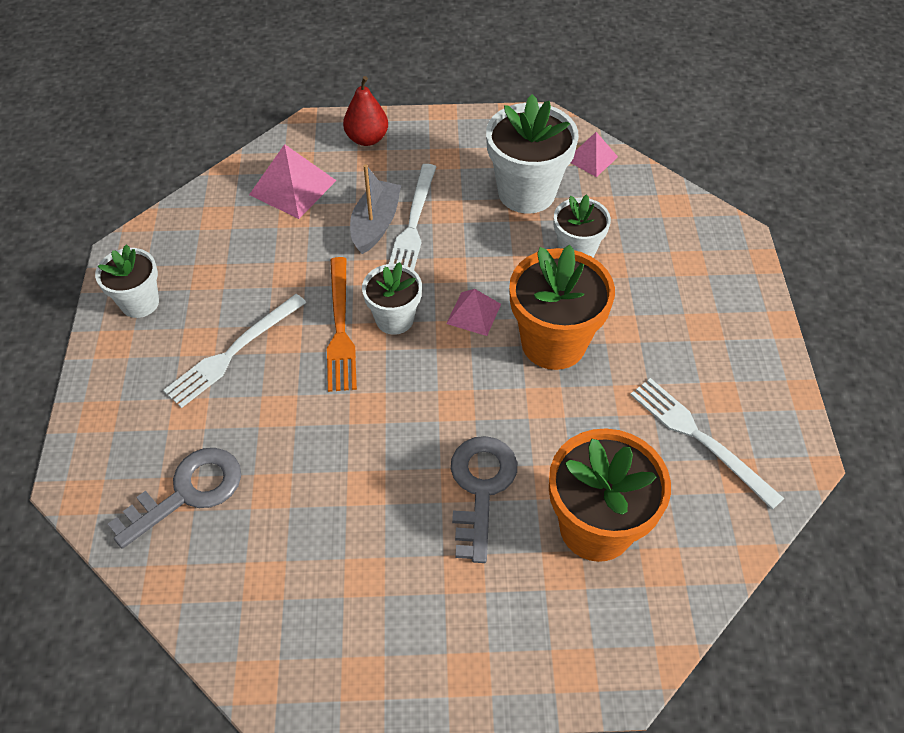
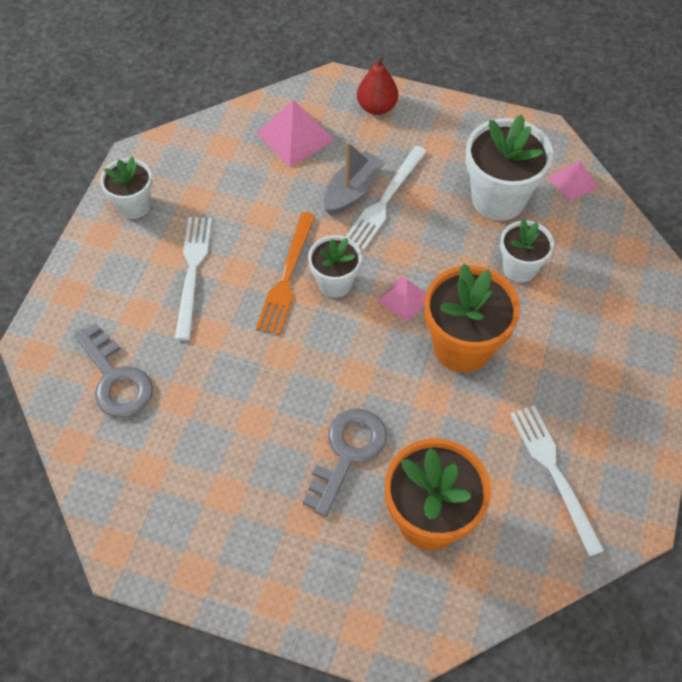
camera: 20 degrees right, 5 degrees up
(188, 492) = (116, 379): grey key -> grey key turned 75 degrees clockwise
(233, 352) = (192, 272): white fork -> white fork turned 120 degrees clockwise

